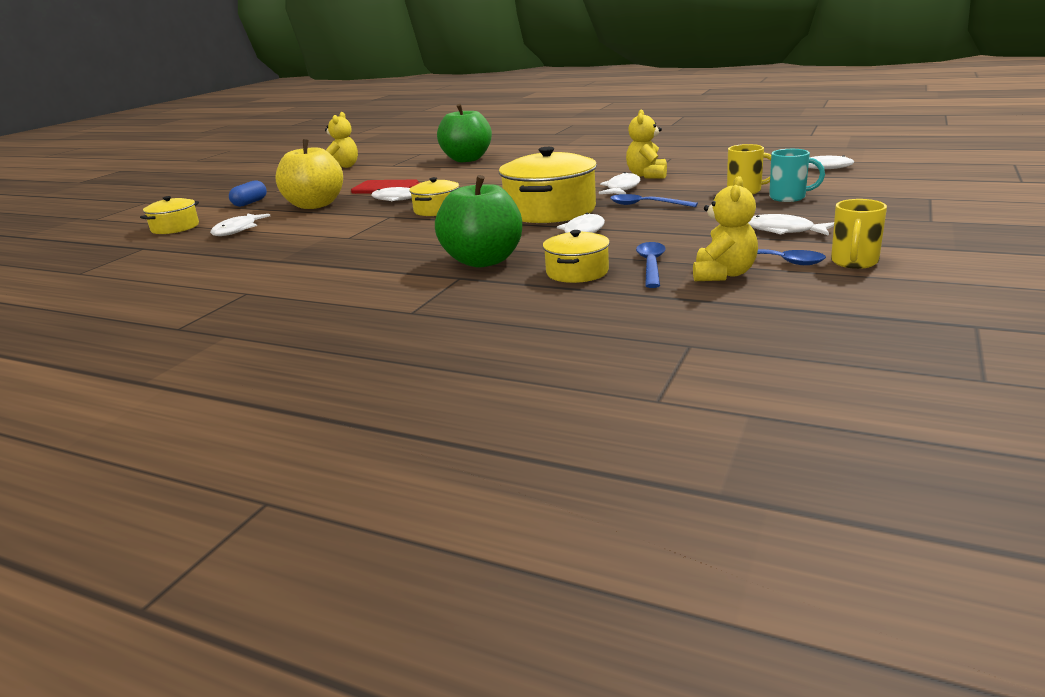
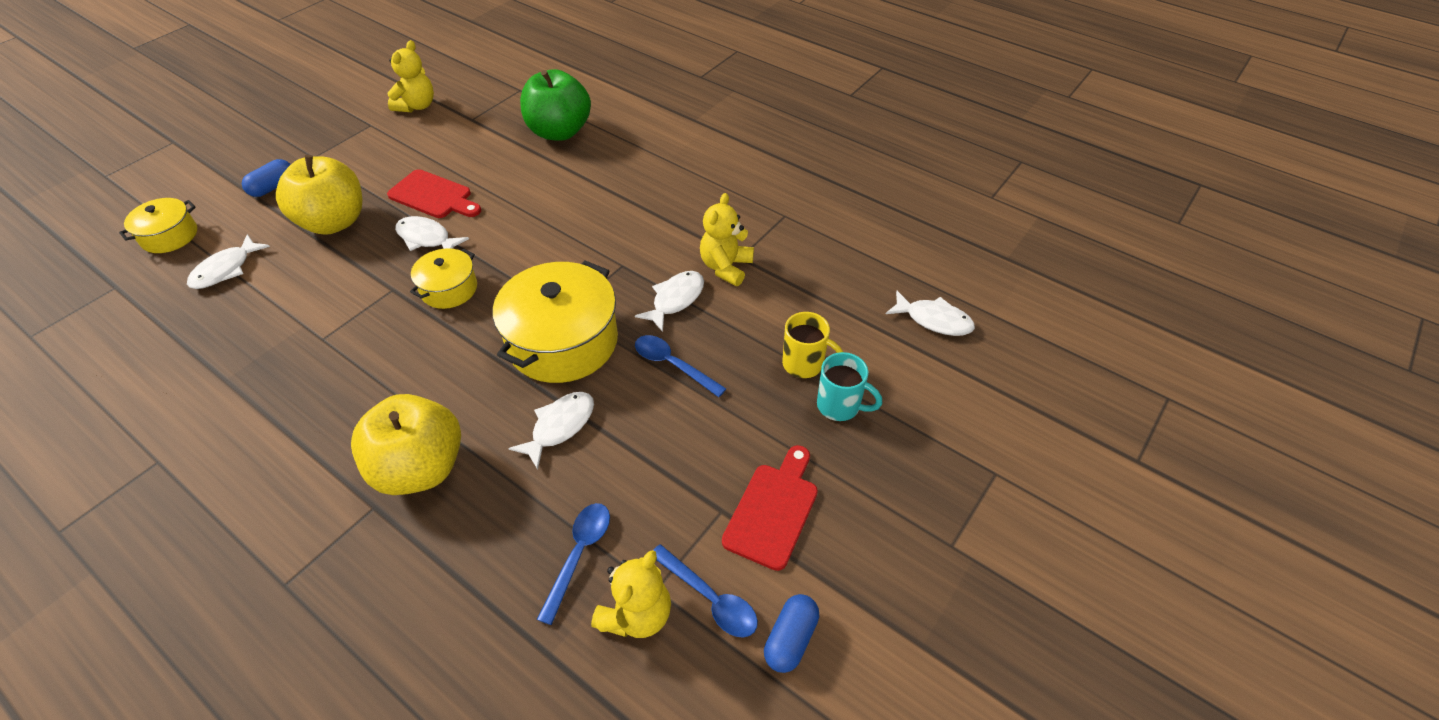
camera: 10 degrees right, 25 degrees up
(483, 261) = (420, 468): green apple -> yellow apple
(577, 272) = (495, 542): yellow pot -> none
(784, 231) = (773, 510): white fish -> red cutting board
(854, 262) = (790, 639): yellow mug -> blue capsule

